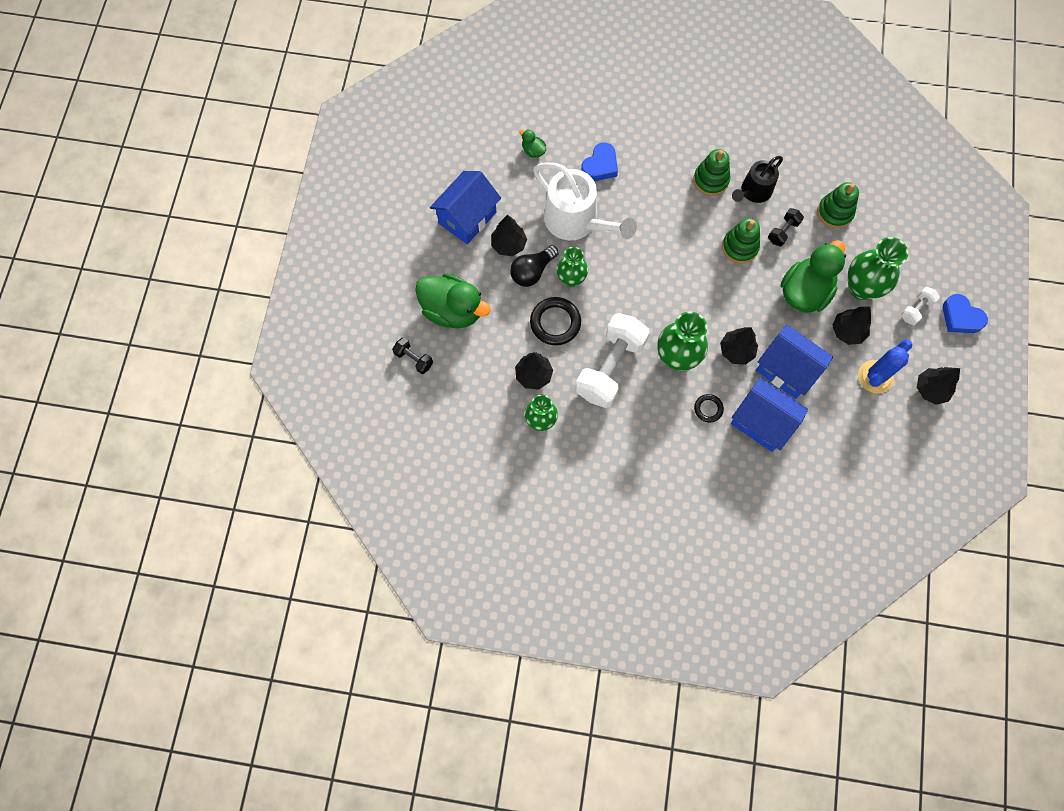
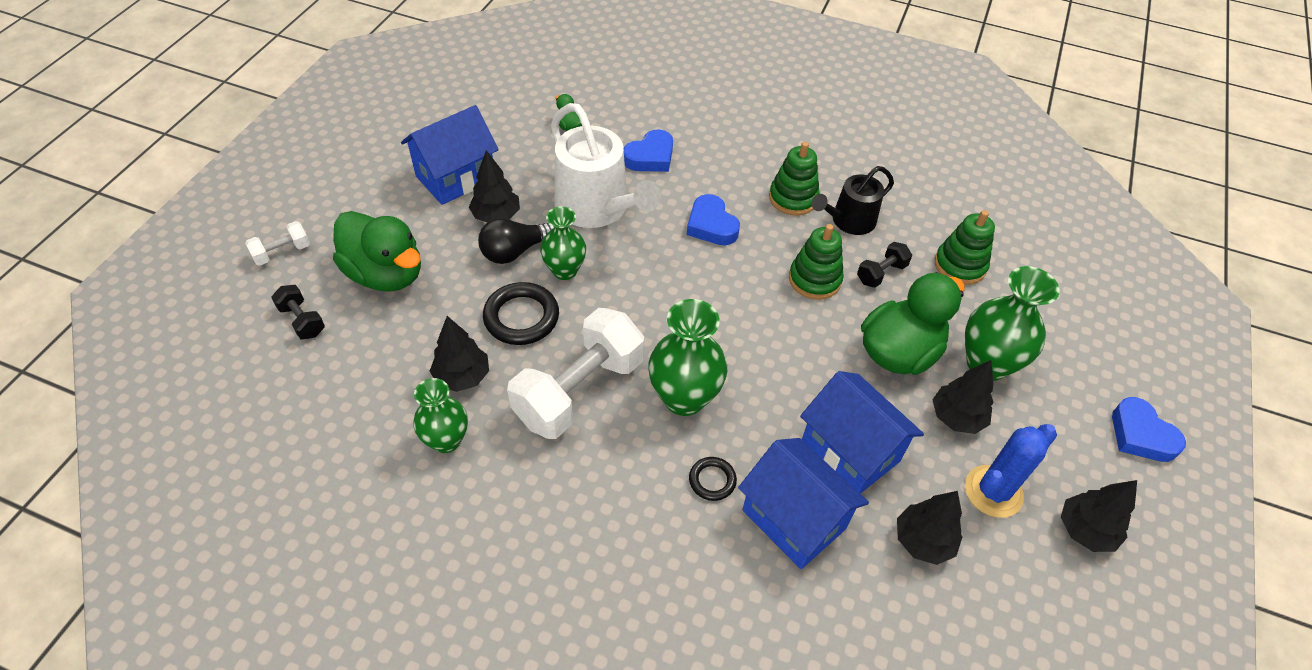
camera: 10 degrees right, 20 degrees down
(659, 218) = (711, 225): none -> blue heart
(736, 351) = (777, 408): black tree -> black tree (922, 541)
(916, 309) = (1069, 410): white dumbbell -> white dumbbell (282, 252)

